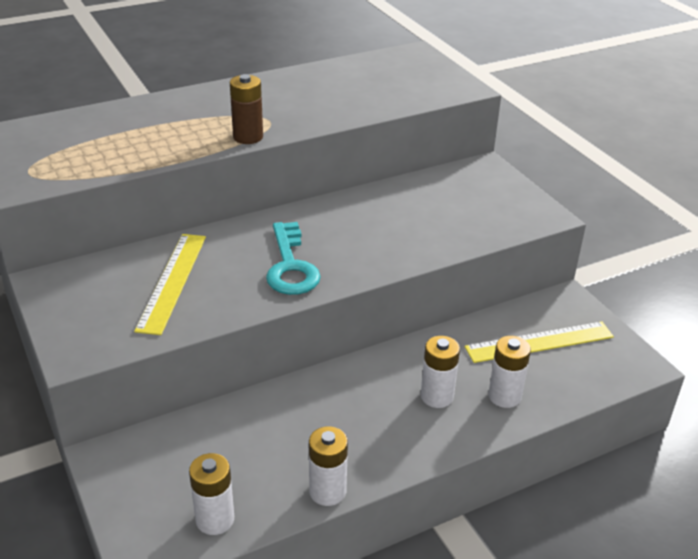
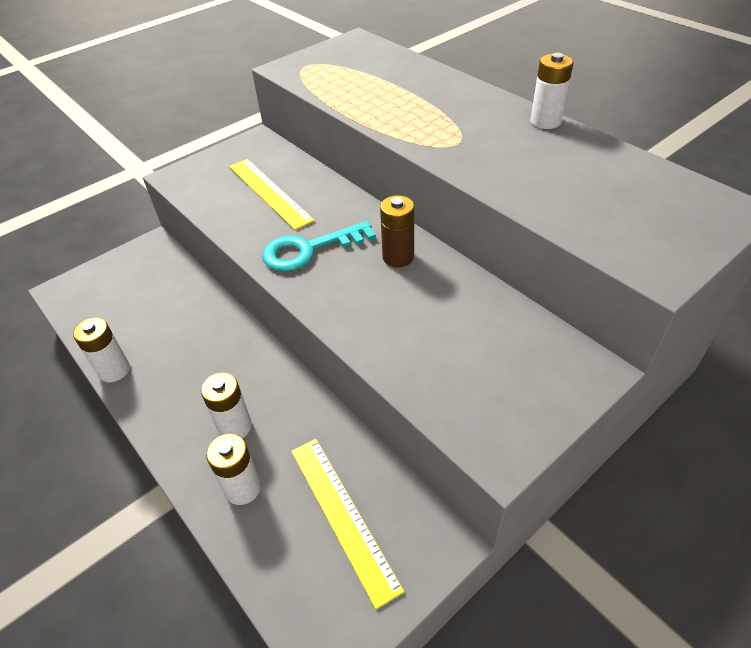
camera: 80 degrees right, 10 degrees up
(173, 281) = (269, 193): yellow ruler -> yellow ruler turned 60 degrees clockwise
(215, 519) = (91, 314): white battery -> white battery (545, 121)
(248, 137) = (414, 140): brown battery -> brown battery (398, 257)

